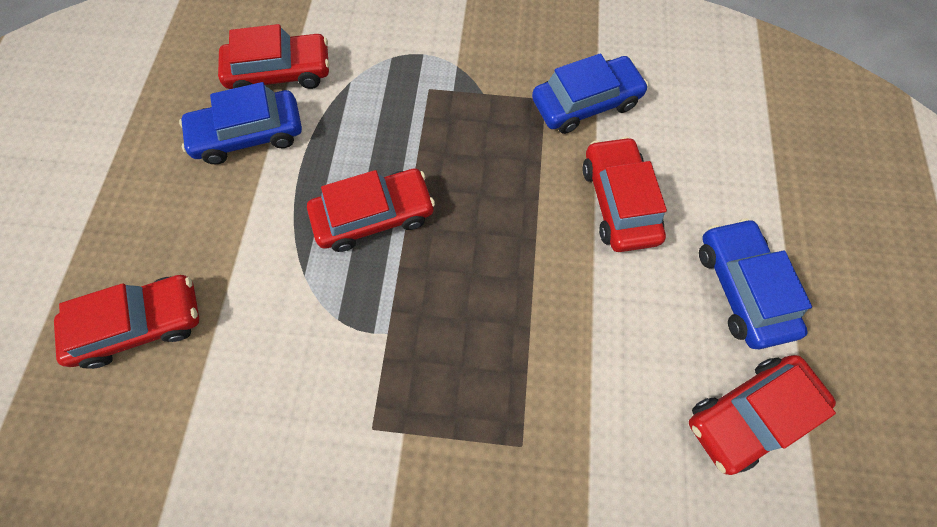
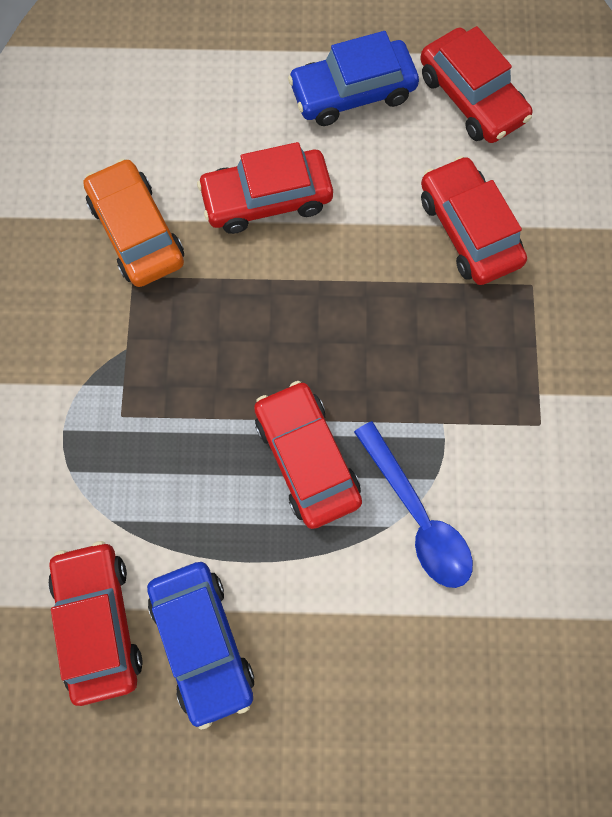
camera: 95 degrees left, 5 degrees up
(142, 324) = (471, 707): red car -> red car (468, 230)
(308, 299) = (417, 515): none -> blue spoon
(585, 103) = (137, 232): blue car -> orange car

